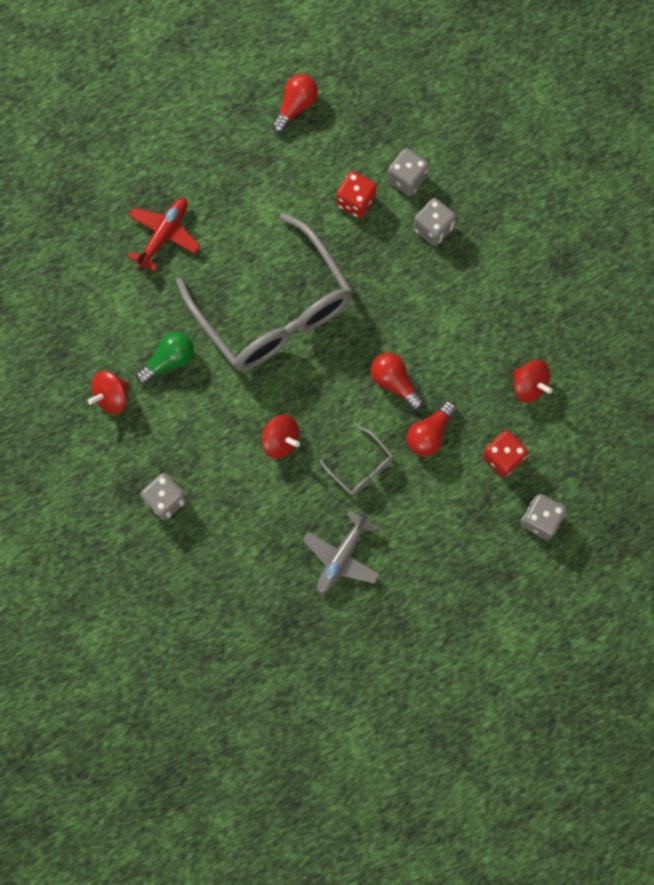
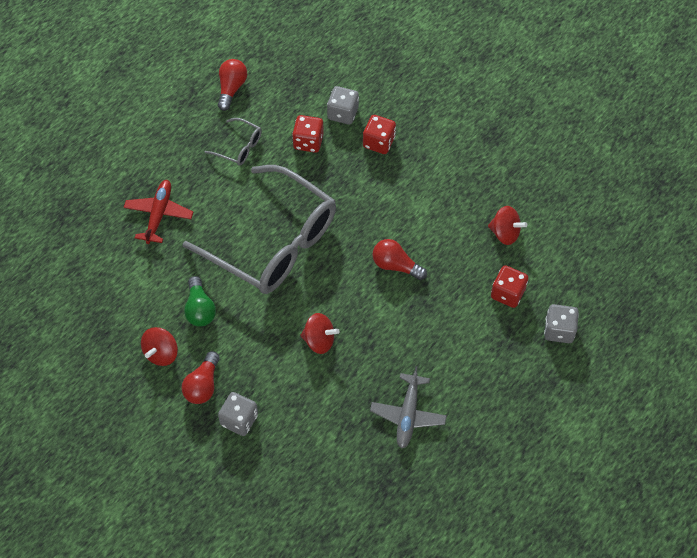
camera: 20 degrees left, 15 degrees down
(169, 361) = (200, 309): green light bulb -> green light bulb turned 135 degrees clockwise
(361, 467) = (395, 339): grey glasses -> grey glasses (239, 147)
(429, 434) = (440, 295): red light bulb -> red light bulb (203, 385)
(433, 228) = (379, 142): grey dice -> red dice

